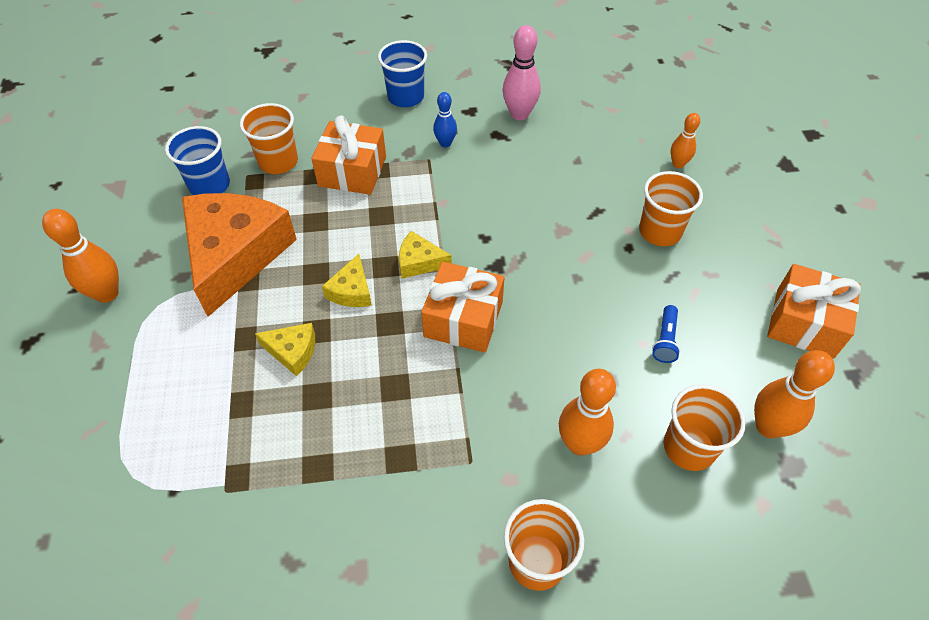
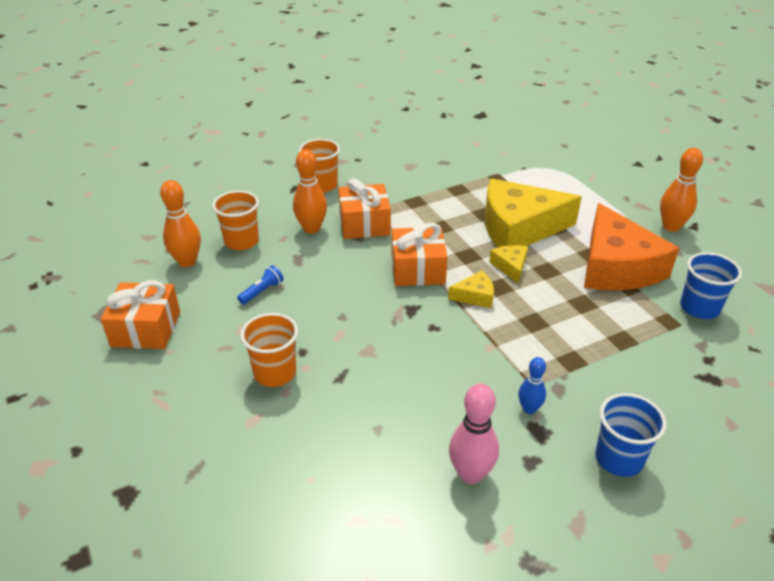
camera: 160 degrees right, 15 degrees down
(278, 162) = (668, 343): orange cup -> none
(292, 351) = (518, 228): yellow cheese -> yellow cheese, size x2.33
(352, 171) = (593, 353): orange gift -> orange gift (364, 224)
(665, 340) = (262, 291): blue flashlight -> blue flashlight turned 45 degrees clockwise
(678, 164) = (261, 456): orange bowling pin -> none

